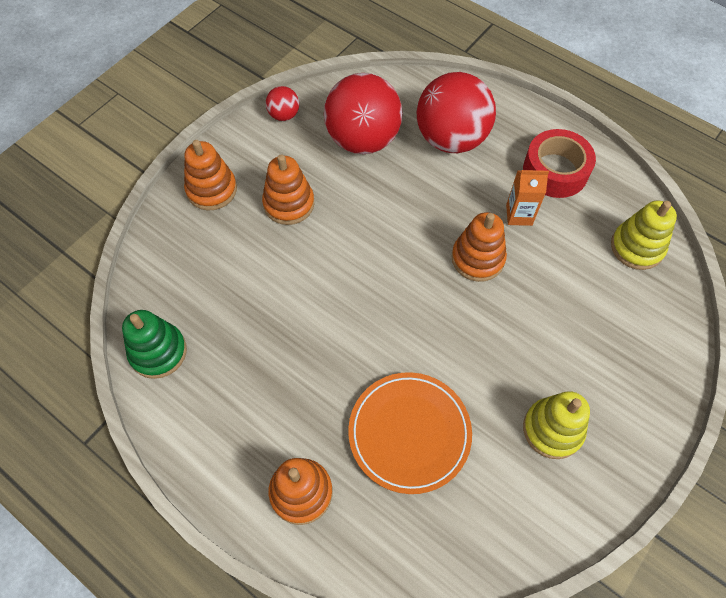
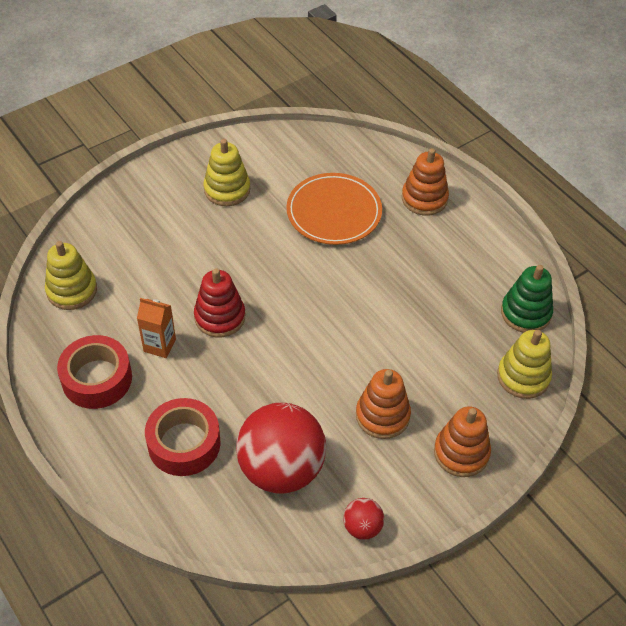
camera: 165 degrees left, 10 degrees down
(158, 276) = (523, 376): none -> yellow stacking toy
(451, 139) = (184, 443): red ball -> red tape
(477, 258) = (220, 317): orange stacking toy -> red stacking toy

